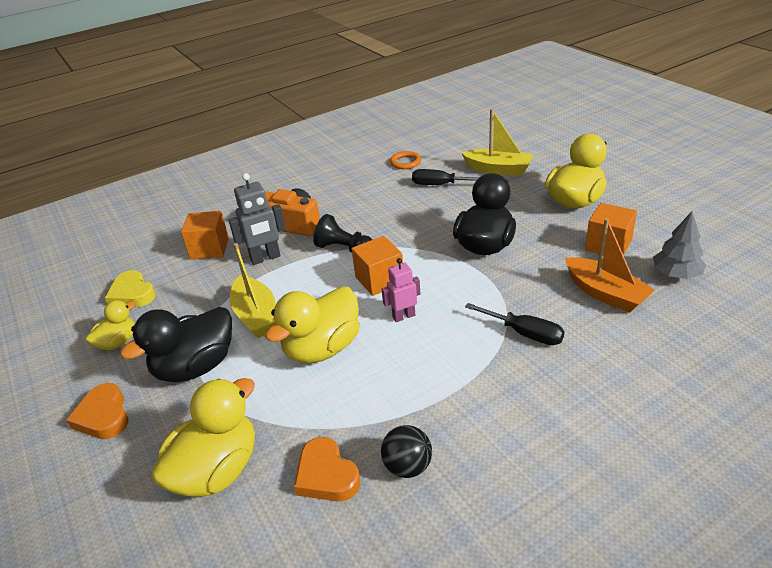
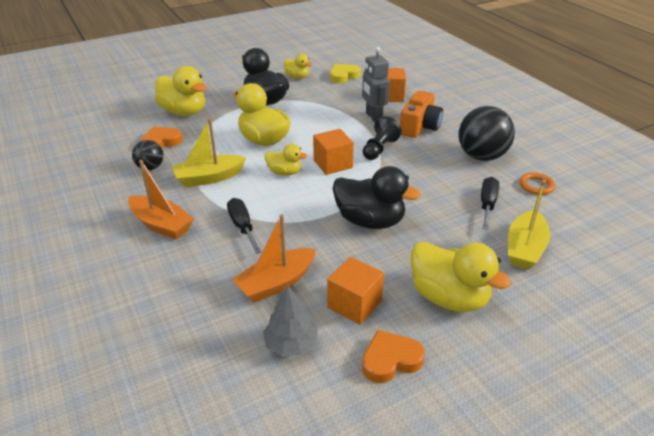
camera: 90 degrees right, 0 degrees up
(103, 416) = (239, 80): orange heart -> orange heart (390, 360)
(256, 316) = (306, 117): yellow boat -> yellow boat (209, 178)
(357, 187) = (481, 156): none -> black ball
(403, 316) = (284, 172): pink robot -> yellow duck
(524, 333) = (242, 227): black screwdriver -> black screwdriver turned 120 degrees clockwise
(546, 410) = (161, 225): none -> orange boat

